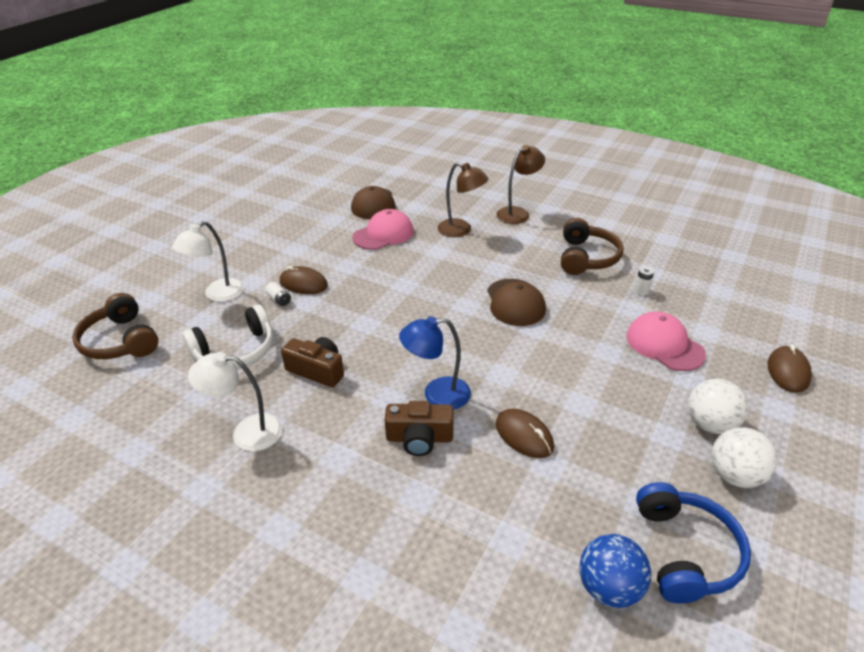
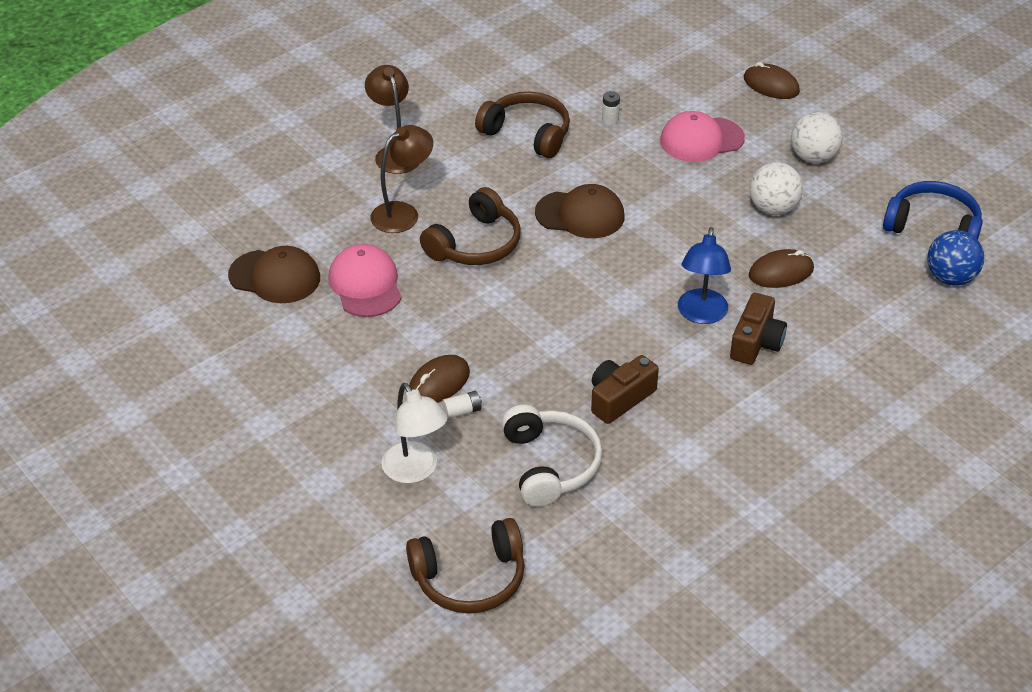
camera: 70 degrees left, 5 degrees up
(247, 432) = (694, 470): white lamp -> none
(449, 264) = (475, 244): none -> brown headphones
(735, 475) = (872, 169): white ball -> white ball (773, 208)

